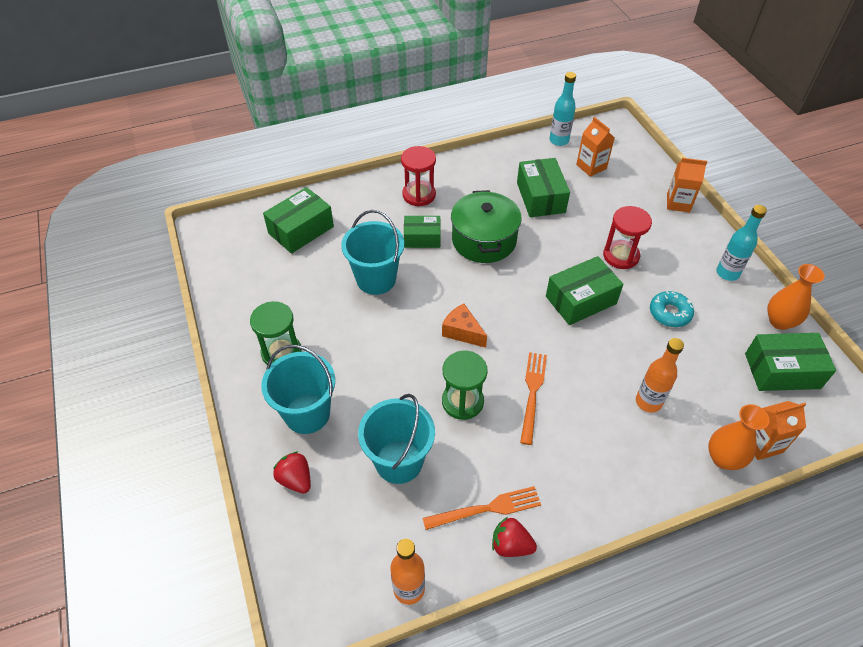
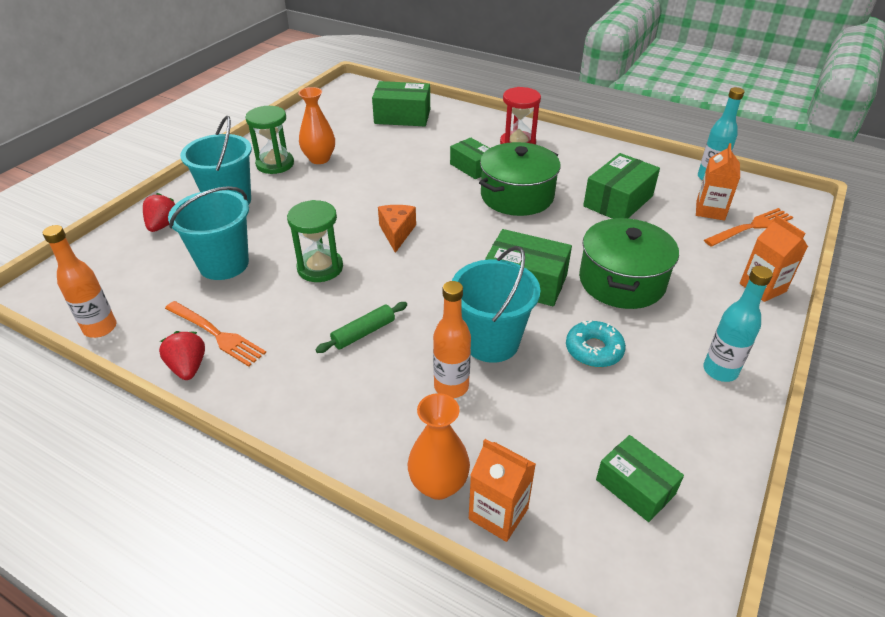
camera: 50 degrees right, 10 degrees down
(376, 279) = (398, 168): turquoise bucket -> turquoise bucket (491, 342)
(532, 392) = (375, 302): orange fork -> orange fork (751, 227)
(560, 417) = (363, 333): none -> green rolling pin
(621, 256) = (621, 281): red hourglass -> green pot
(779, 321) = (712, 451): orange vase -> orange vase (319, 159)
(782, 371) = (635, 487): green box -> green box, size x0.66

